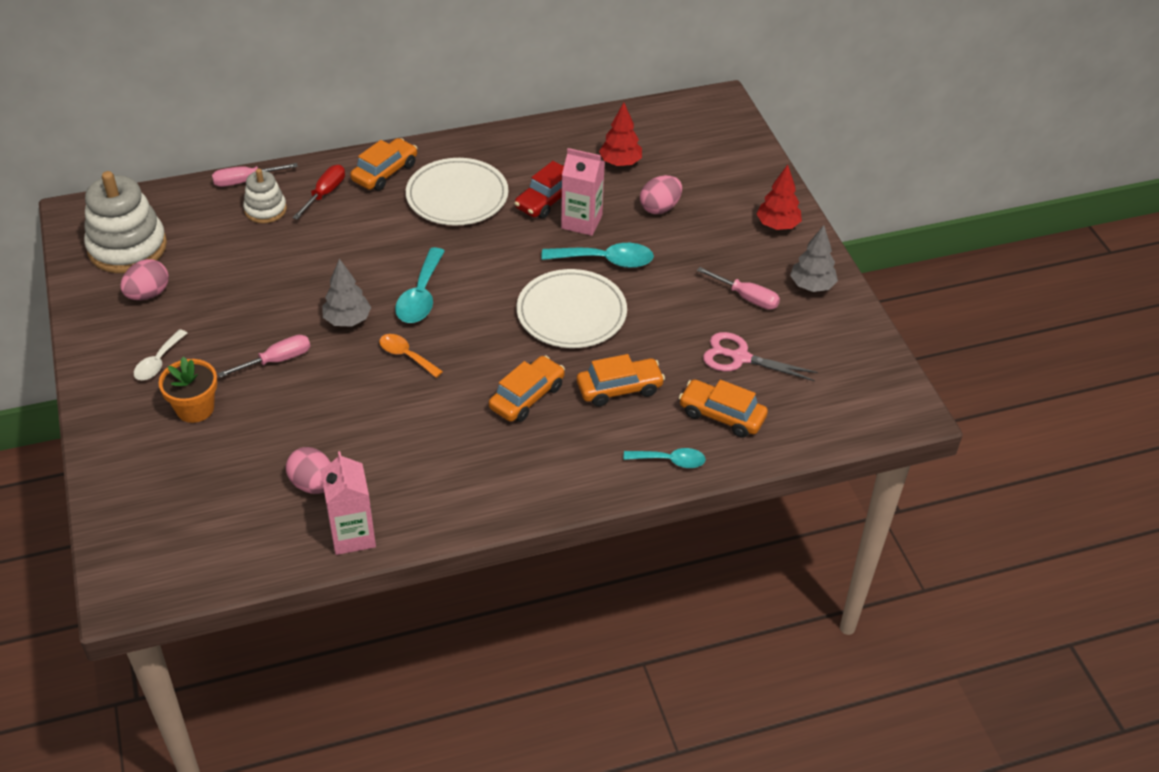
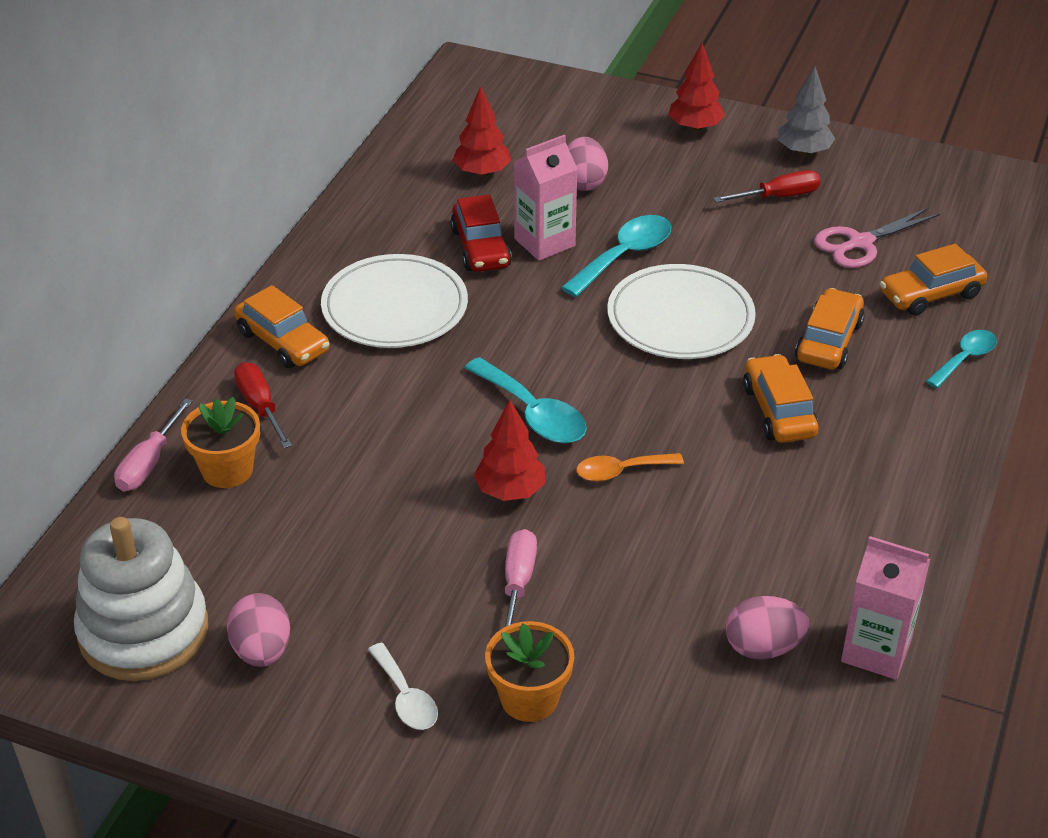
camera: 50 degrees left, 5 degrees down
(265, 210) = (227, 470): white stacking toy -> orange flower pot
(347, 320) = (510, 491): grey tree -> red tree
(385, 172) = (283, 341): orange car -> orange car turned 150 degrees clockwise
(747, 298) = (779, 196): pink screwdriver -> red screwdriver

